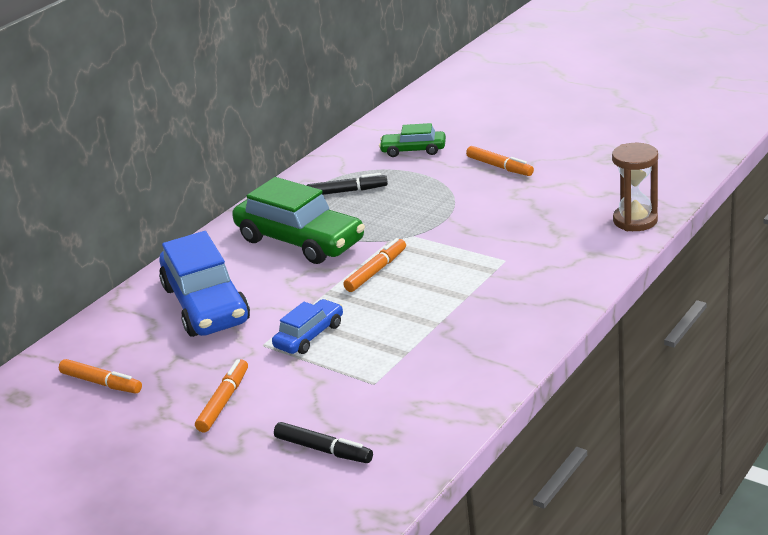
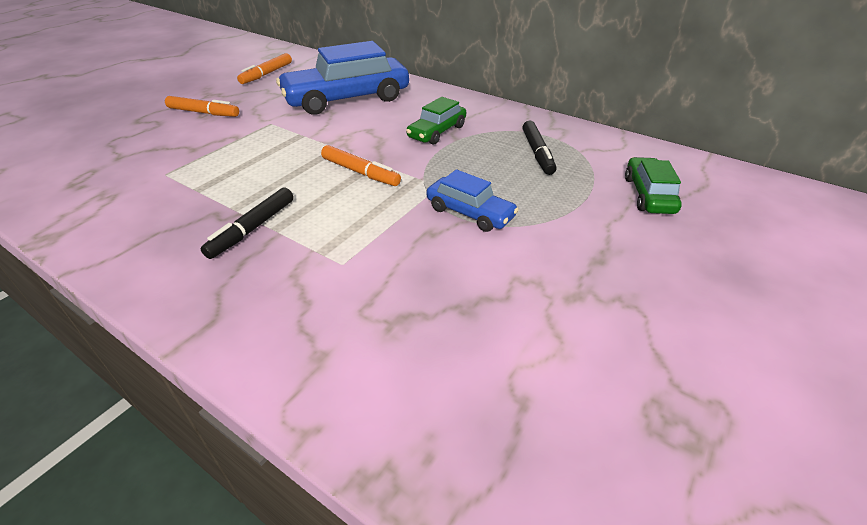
camera: 85 degrees right, 10 degrees up
(300, 241) = (437, 132): green car -> green car, size x0.52
(309, 335) = (267, 142): blue car -> blue car (470, 213)
(324, 449) = (96, 153): black marker -> black marker (252, 228)
(499, 167) = (610, 269): orange marker -> none
(635, 220) = (407, 432): brown hourglass -> none

